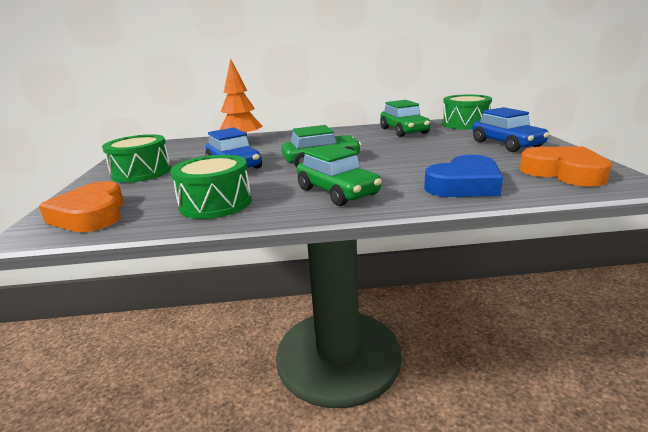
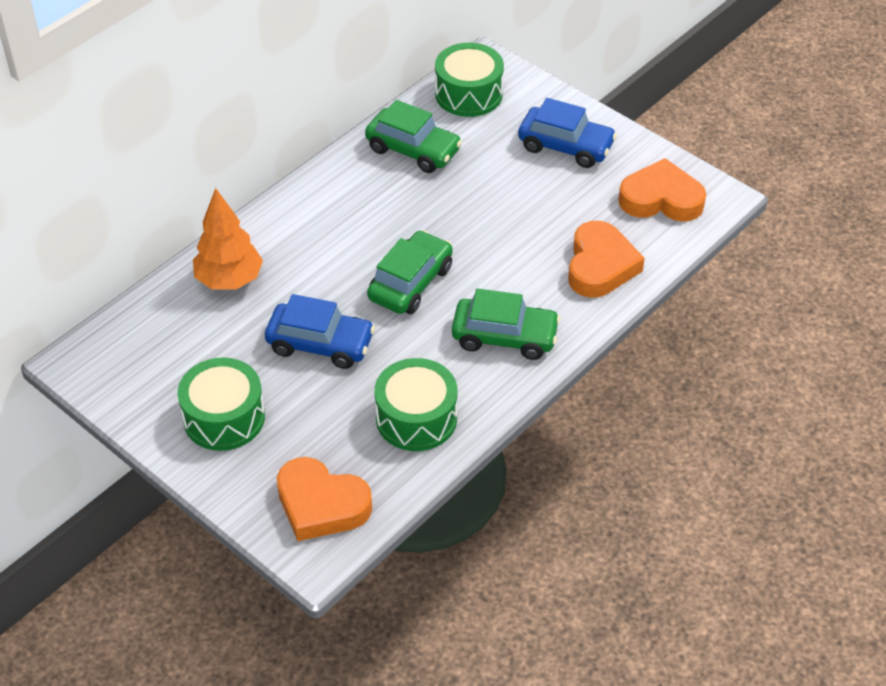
camera: 45 degrees left, 25 degrees up
(464, 185) = (600, 266): blue heart -> orange heart

